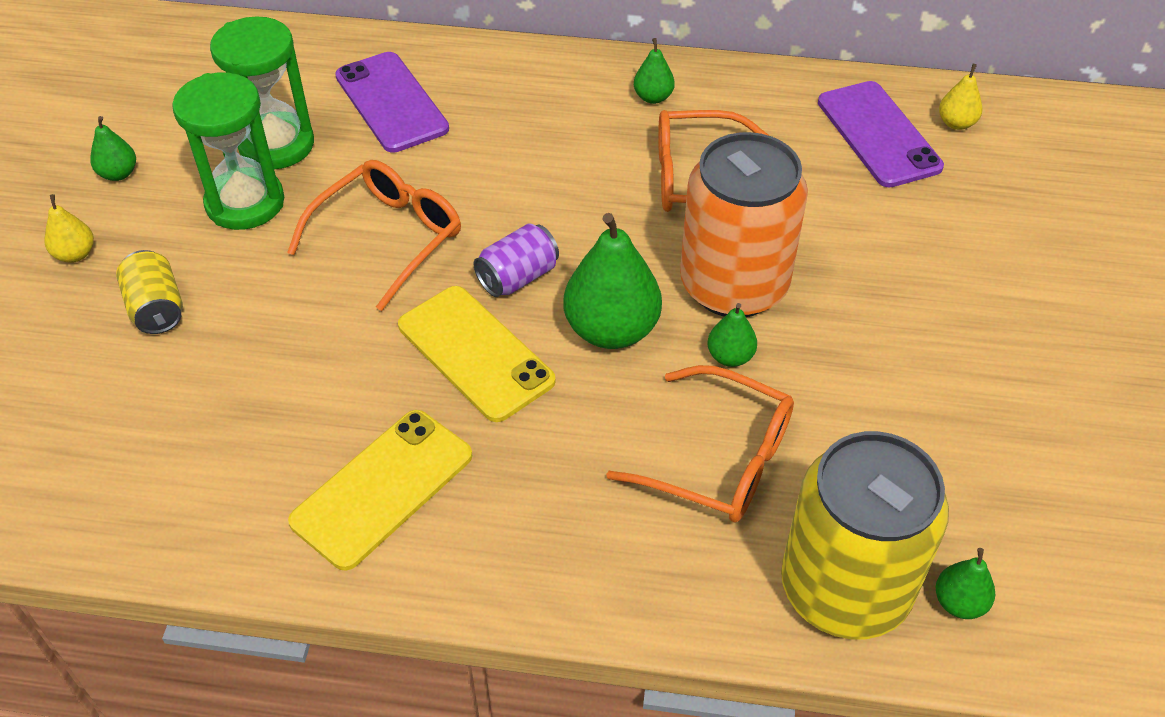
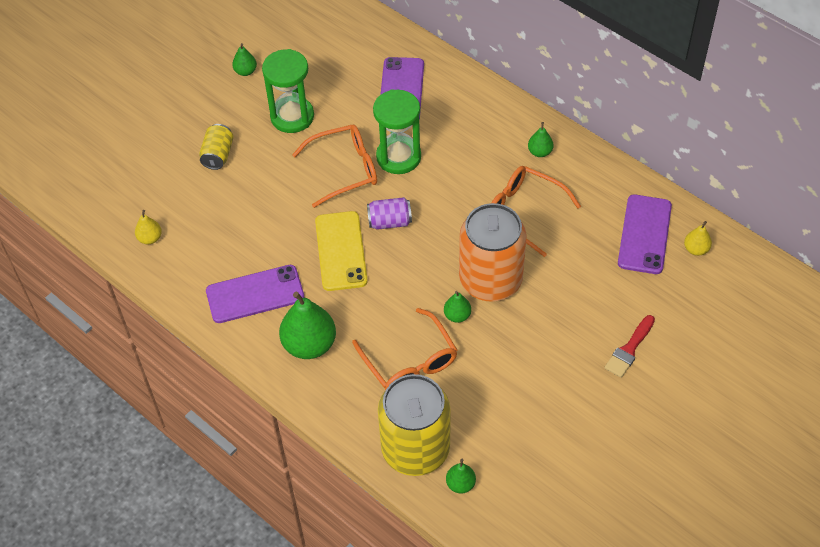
camera: 35 degrees right, 5 degrees up
(75, 254) = (200, 108): yellow pear -> yellow pear (150, 238)
(276, 145) = (328, 90): green hourglass -> green hourglass (398, 157)
(382, 488) = (255, 294): yellow phone -> purple phone
(611, 330) = (412, 272): green pear -> green pear (309, 344)
(998, 281) = (629, 349): none -> red brush

